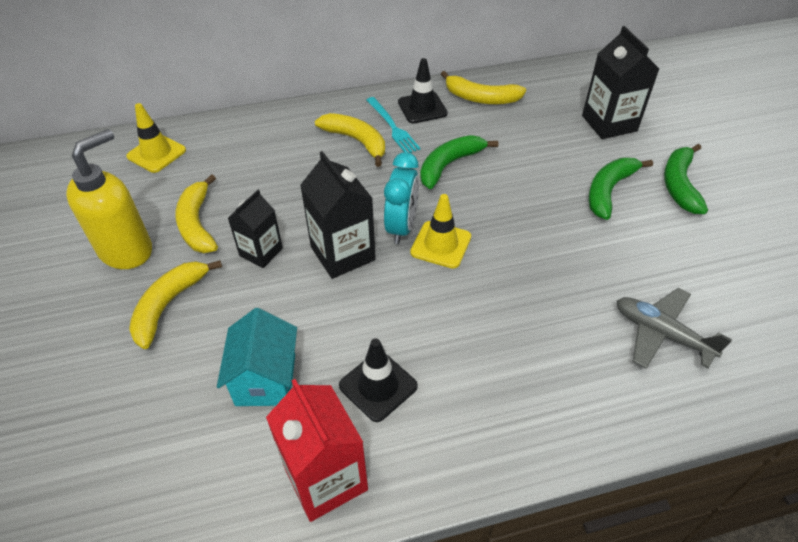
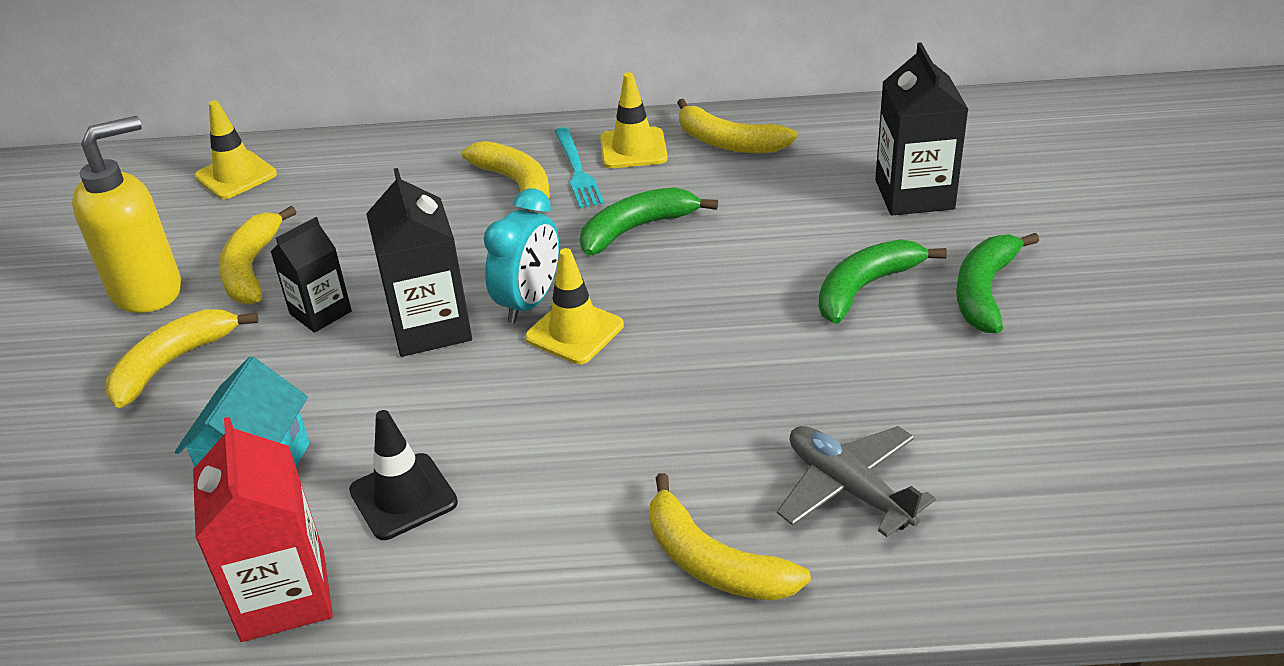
camera: 15 degrees right, 10 degrees down
(422, 108) = (633, 149): black traffic cone -> yellow traffic cone
(603, 401) = (714, 562): none -> yellow banana

